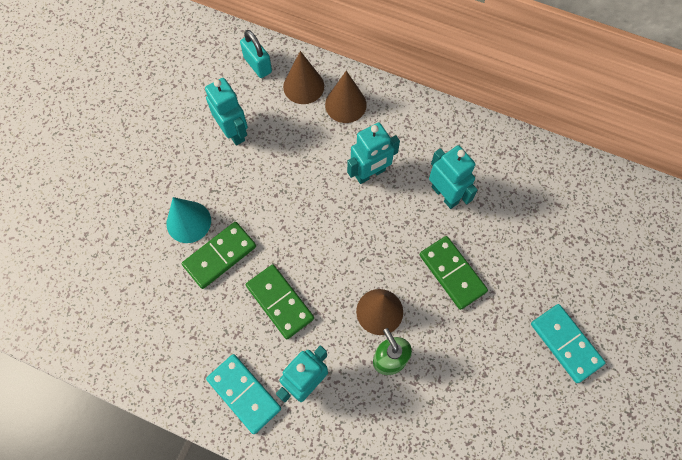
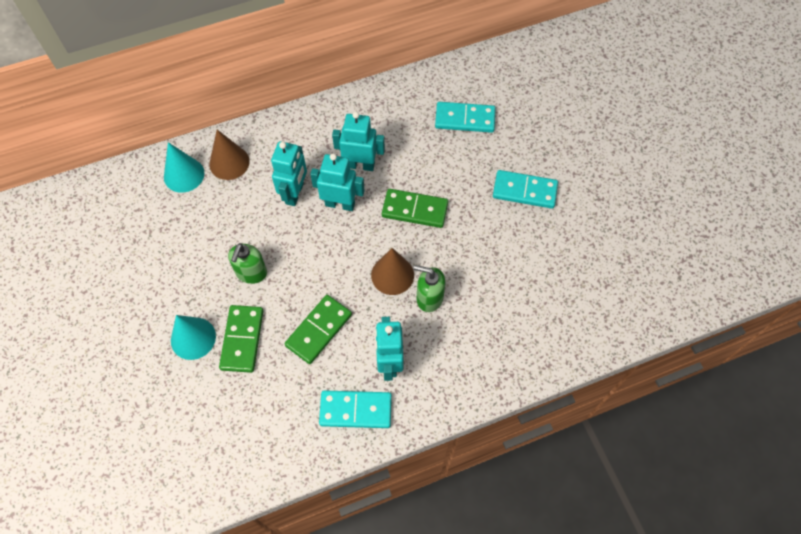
camera: 45 degrees left, 5 degrees down
(234, 132) = (162, 249): turquoise robot -> turquoise robot (340, 204)
(258, 65) = (131, 188): turquoise padlock -> none
(276, 209) = (251, 273): none -> green soap dispenser
(280, 302) = (318, 330): green domino -> green domino turned 60 degrees counterclockwise
(303, 86) = (184, 175): brown cone -> turquoise cone
(576, 231) = (465, 119): none -> turquoise domino

